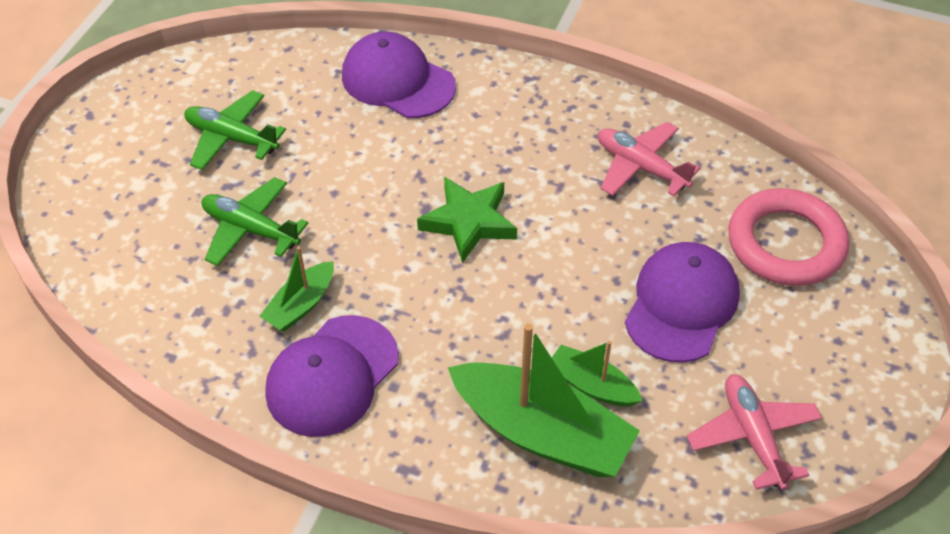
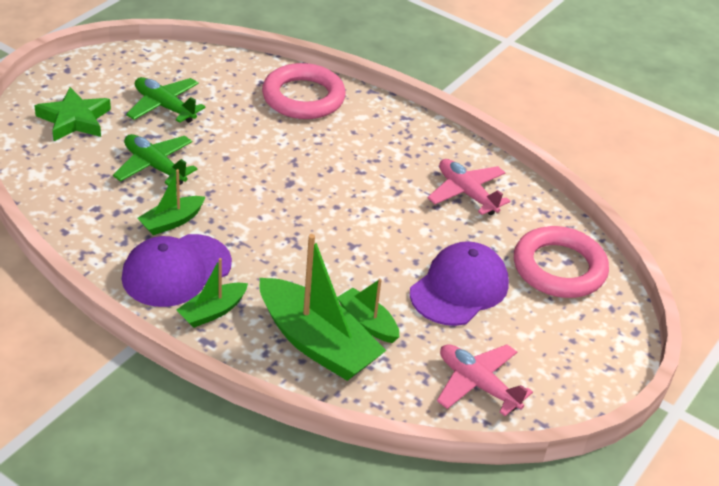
camera: 10 degrees right, 10 degrees down
(398, 81) = (303, 97): purple cap -> pink ring
(399, 423) = (212, 311): none -> green boat
(469, 222) = (319, 198): green star -> green star (74, 120)
(752, 436) = (477, 384): pink plane -> pink plane turned 45 degrees counterclockwise

